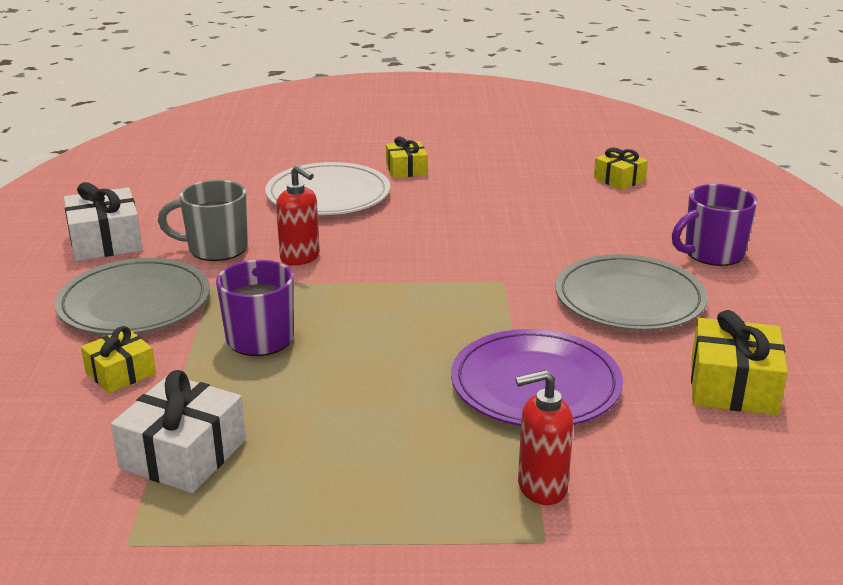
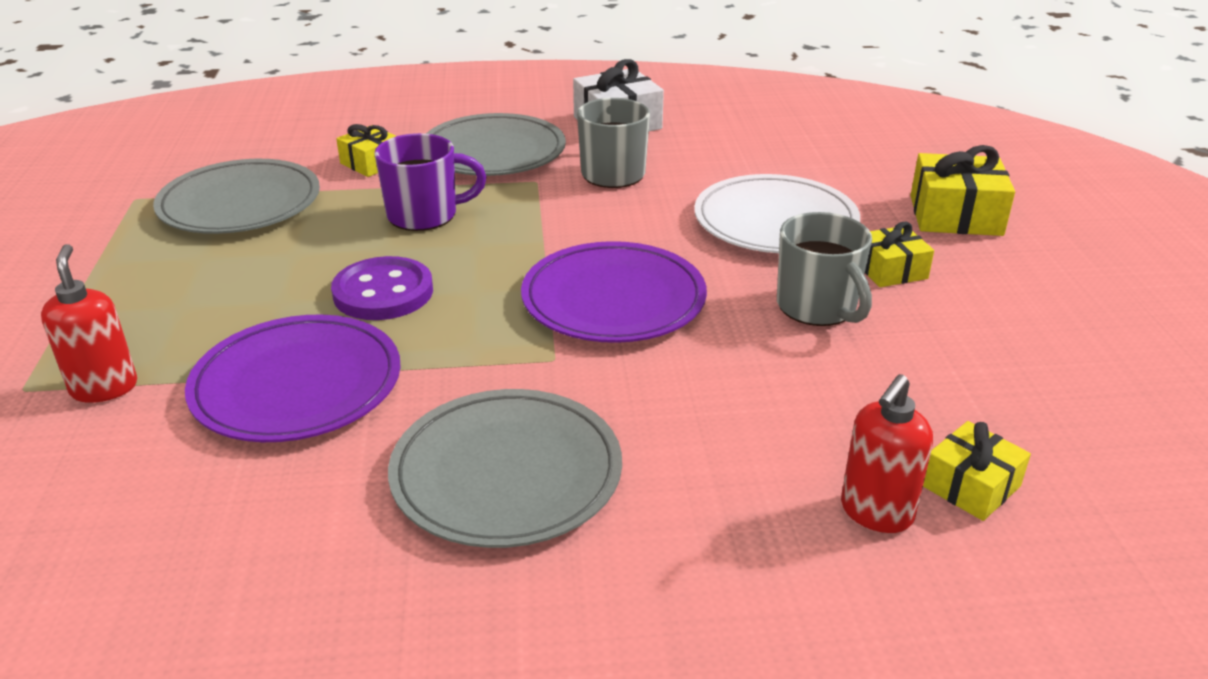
camera: 85 degrees right, 5 degrees up
(183, 454) = (240, 204): white gift -> grey plate
(300, 258) = (599, 219): red soap dispenser -> red soap dispenser (876, 513)
(399, 353) = (383, 292): none -> purple button
(427, 257) = (613, 299): none -> purple plate
(448, 194) = (818, 307): none -> grey mug
(712, 253) = (680, 589): purple mug -> none
(733, 386) = (248, 563): yellow gift -> yellow gift (955, 215)

